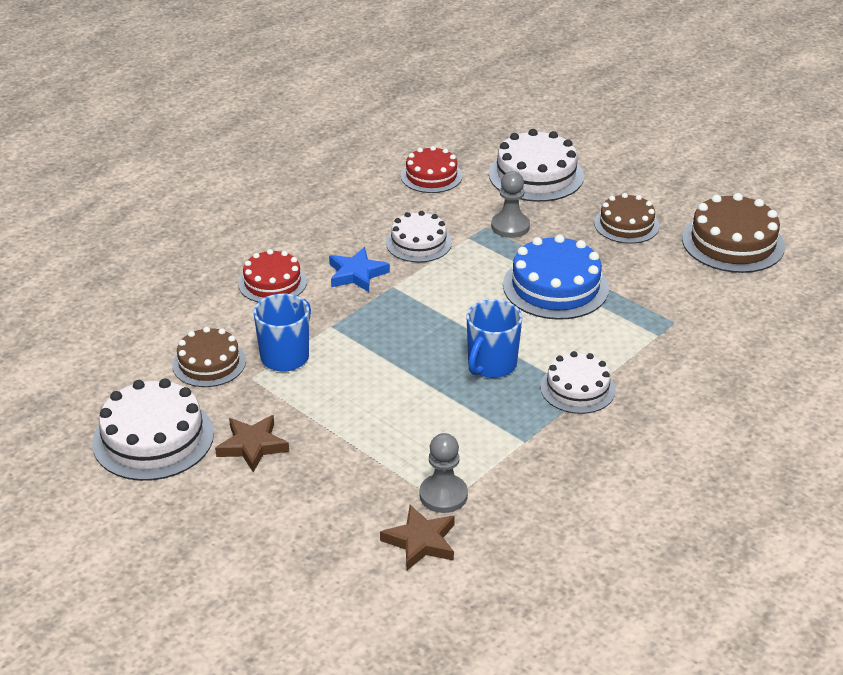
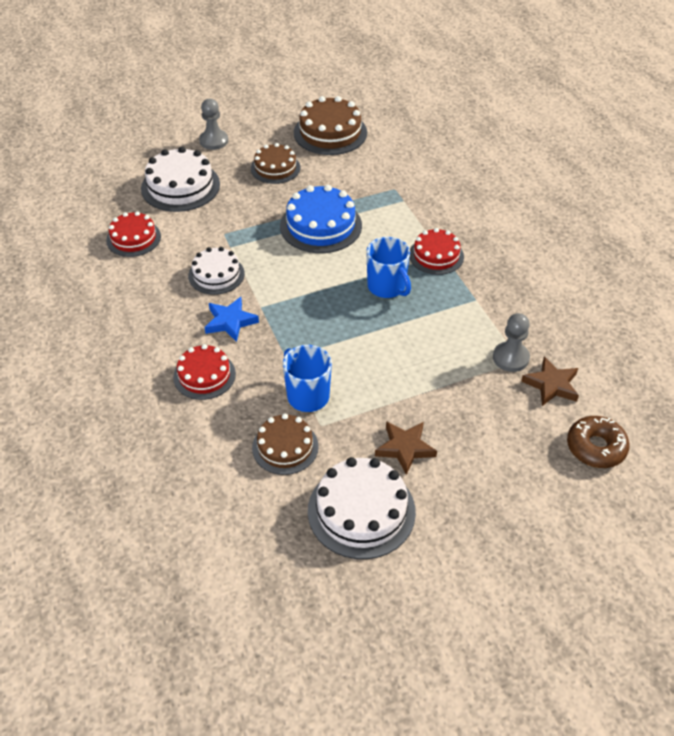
camera: 65 degrees left, 10 degrees up
(340, 604) = (596, 447): none -> brown donut
(510, 226) = (233, 221): grey pawn -> grey pawn (214, 141)
(577, 388) = (436, 255): white cake -> red cake

